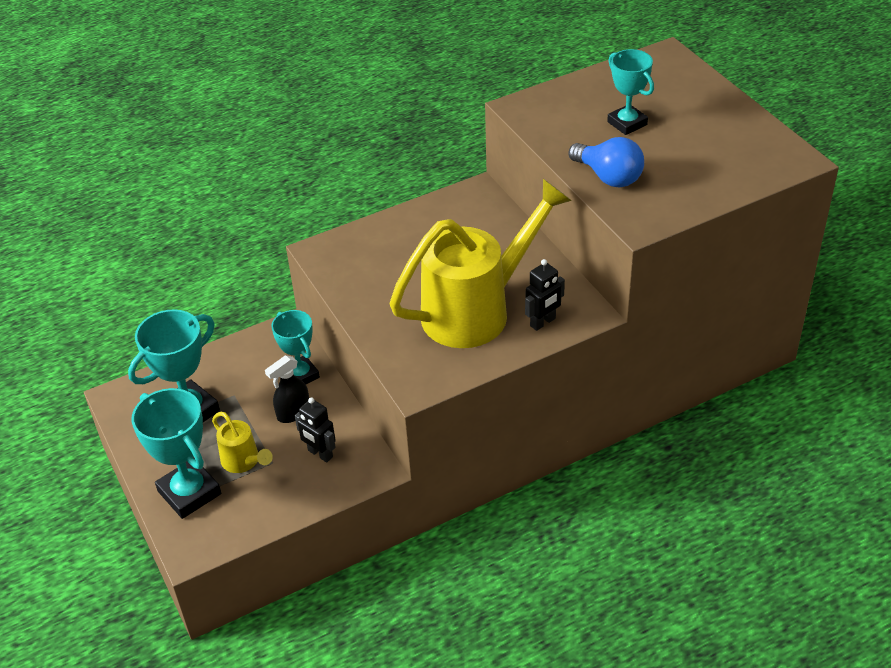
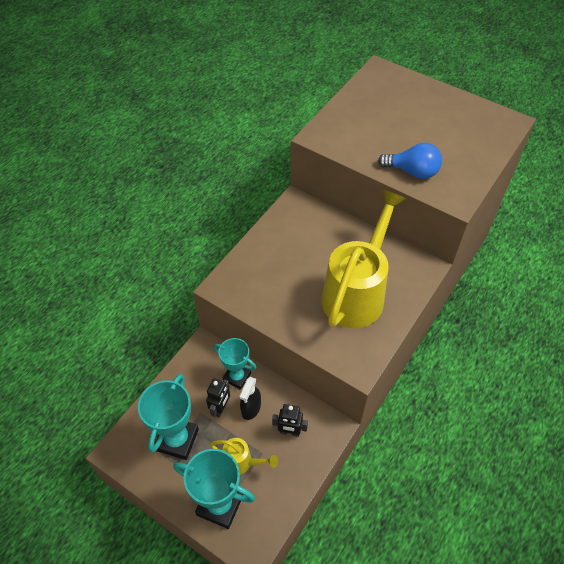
camera: 30 degrees left, 10 degrees up
(543, 322) = (404, 285): black robot -> black robot (220, 408)
(627, 123) = (393, 127): turquoise trophy -> none

